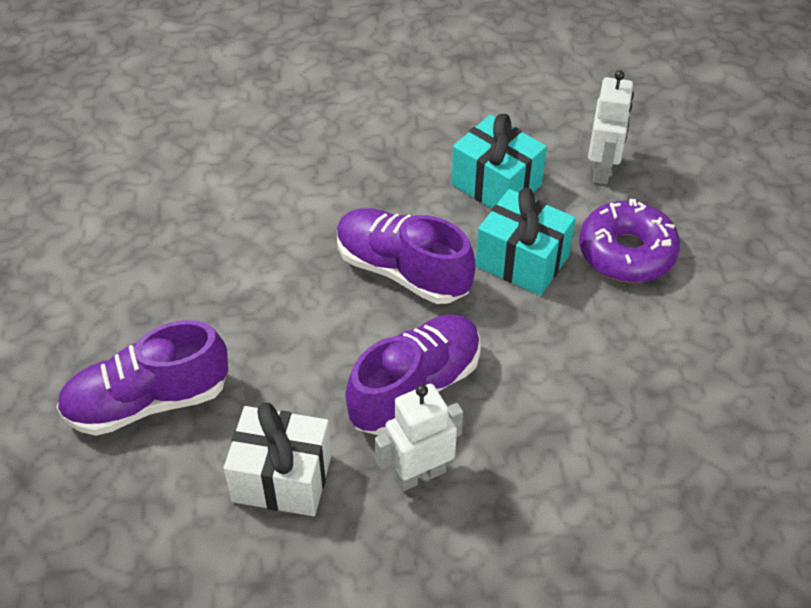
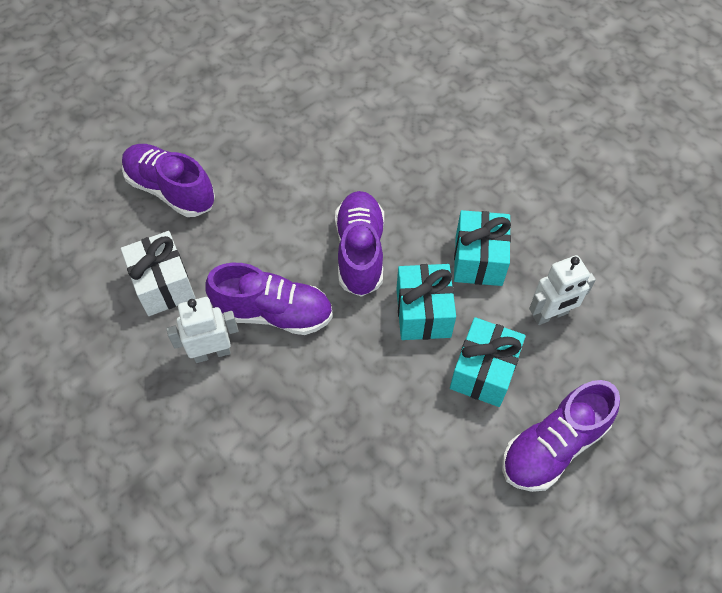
camera: 55 degrees right, 10 degrees up
(419, 474) = (212, 352): white robot -> white robot turned 45 degrees counterclockwise
(626, 252) = (483, 371): purple donut -> turquoise gift
(742, 247) = (553, 446): none -> purple shoe

